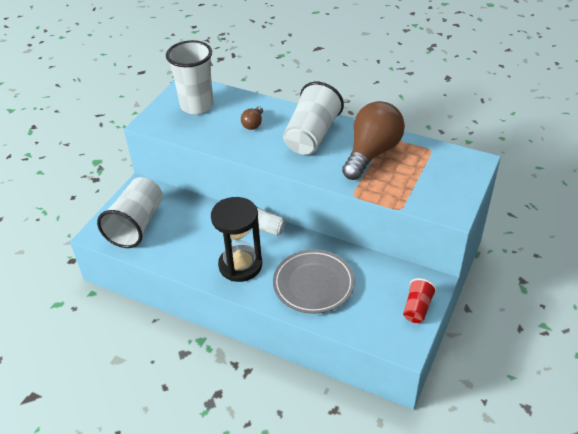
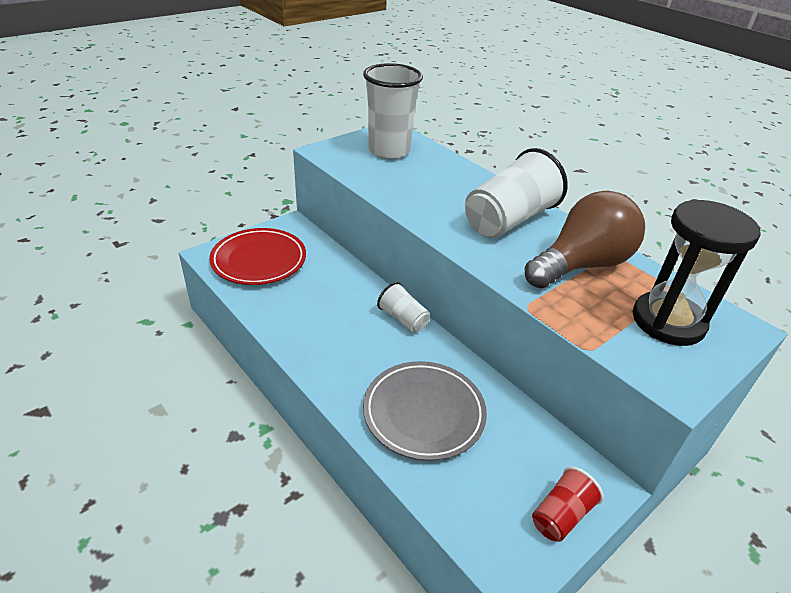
camera: 20 degrees right, 5 degrees down
(136, 224) = (259, 260): white cup -> red plate
(240, 265) = (344, 350): black hourglass -> black hourglass (668, 322)
(253, 124) = (442, 187): brown light bulb -> none

